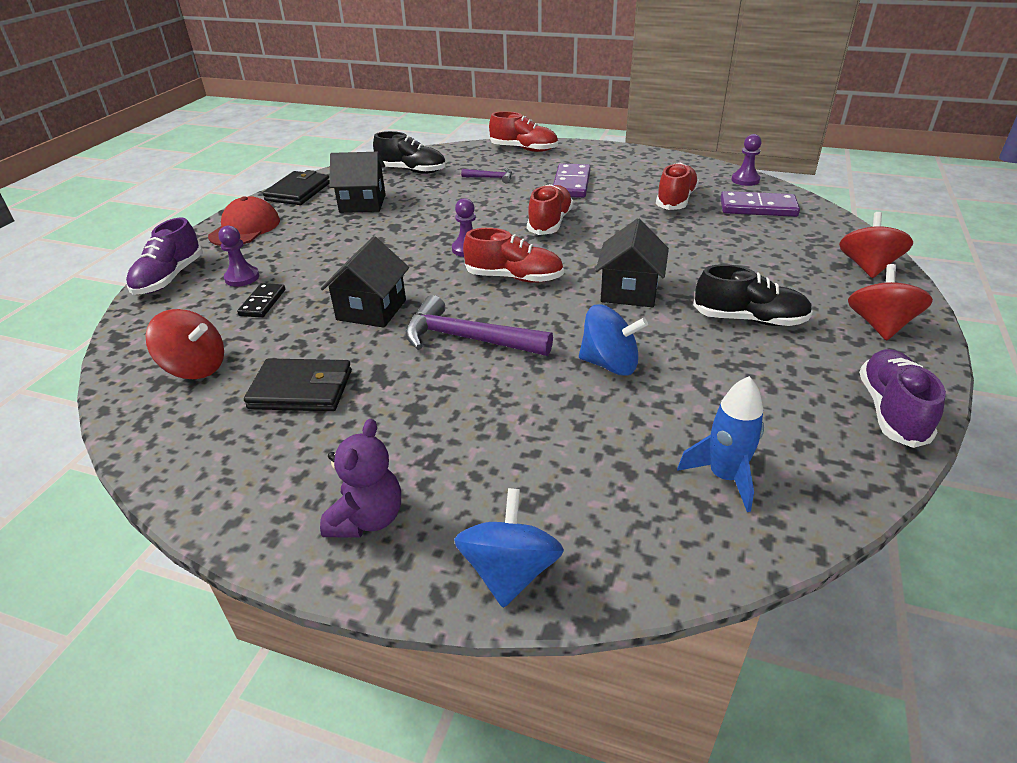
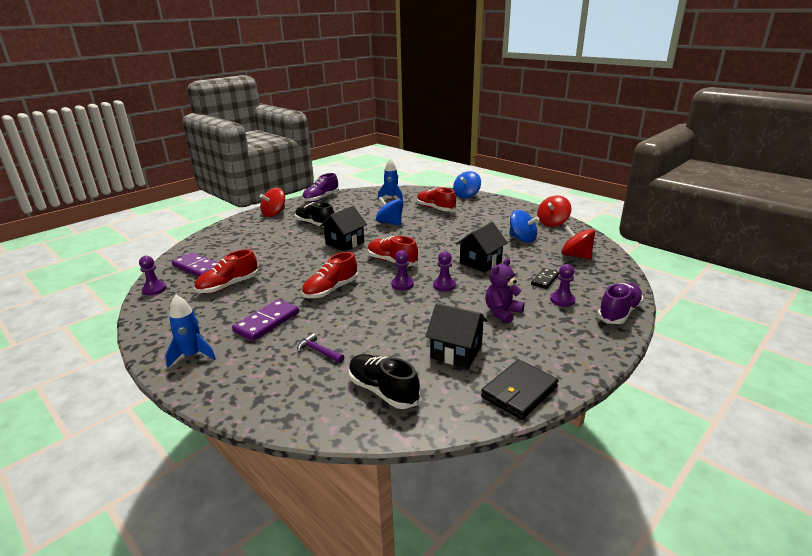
camera: 155 degrees left, 10 degrees down
(245, 228) = (570, 350): red cap -> none
(301, 389) = (522, 239): black wallet -> blue spinning top
(367, 519) = (502, 208): purple teddy bear -> purple teddy bear (502, 312)
(410, 260) = (444, 285): none -> purple pawn
(468, 339) = (439, 241): purple hammer -> none
(524, 149) = (235, 391): red shoe -> red shoe (435, 209)
(593, 155) = (192, 355): none -> blue rocket
(867, 267) = (227, 230): red spinning top -> red spinning top (552, 223)

